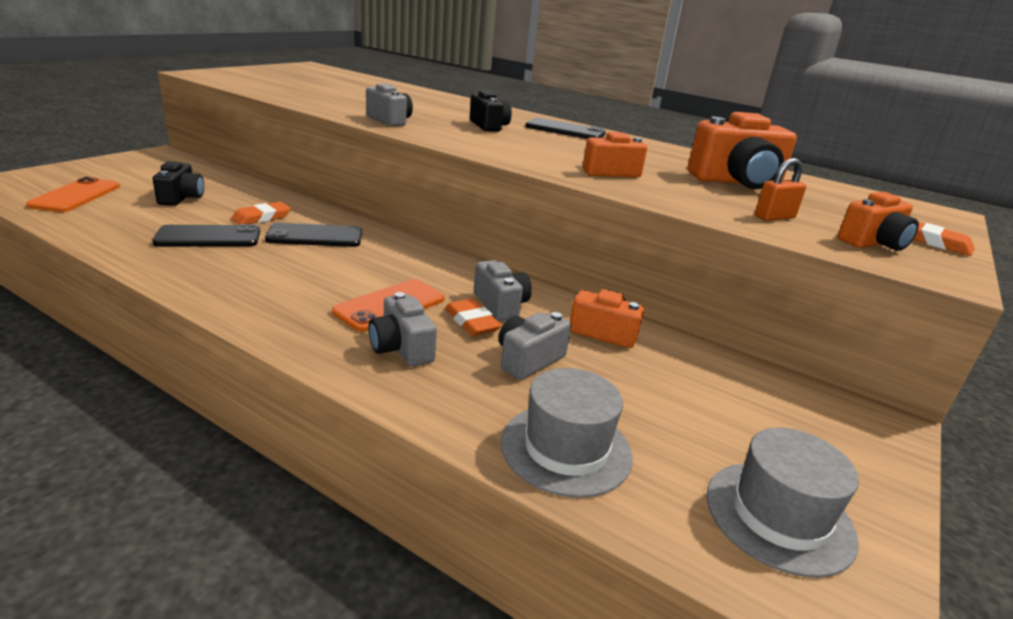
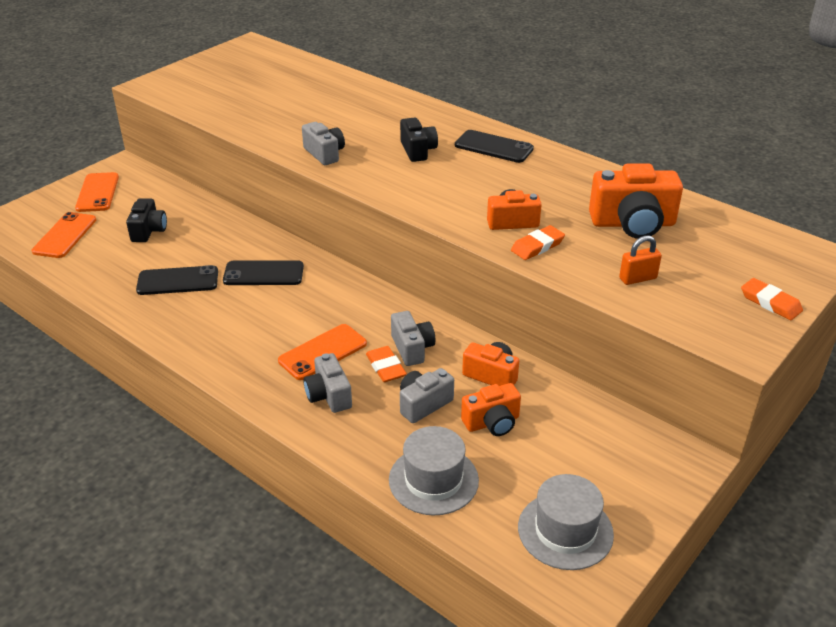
camera: 10 degrees right, 10 degrees up
(128, 168) = (97, 192): none -> orange phone
(261, 217) = (218, 252): orange eraser -> orange eraser (537, 246)
(873, 243) = (709, 308): orange camera -> orange camera (492, 422)

